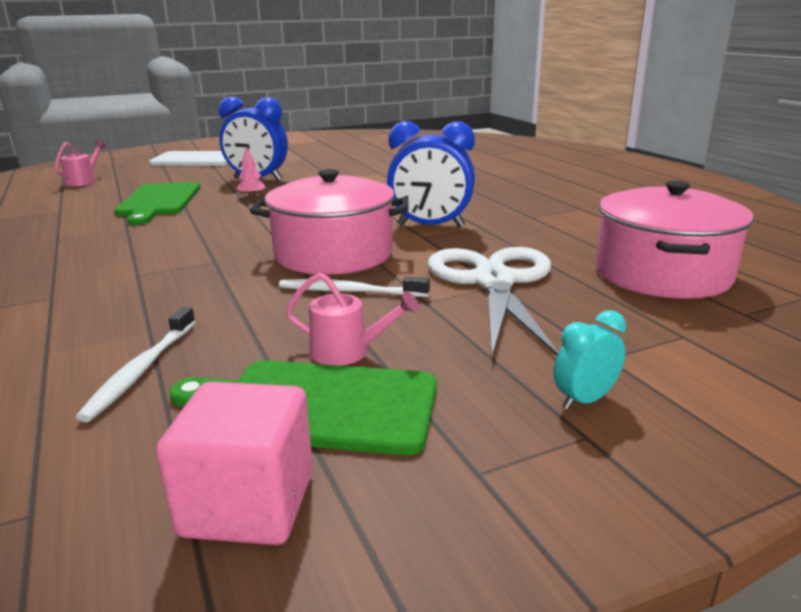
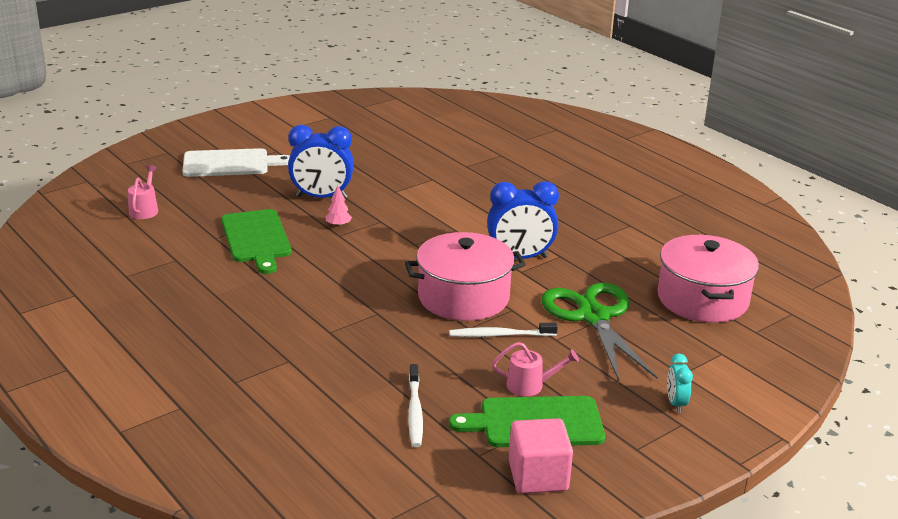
camera: 15 degrees left, 5 degrees up
(493, 282) = (593, 317): white scissors -> green scissors
(584, 400) = (675, 403): turquoise clock -> turquoise clock turned 45 degrees counterclockwise

